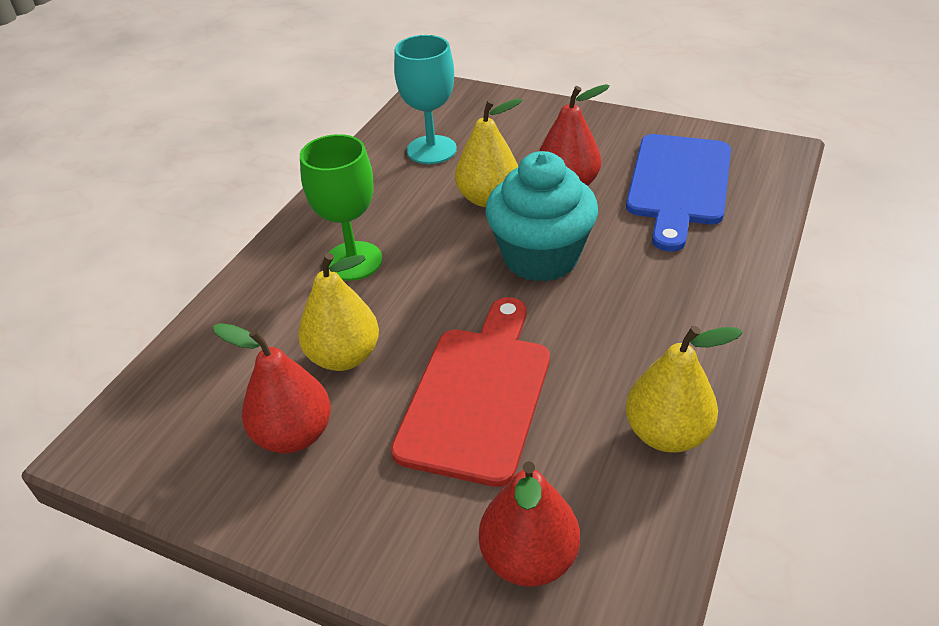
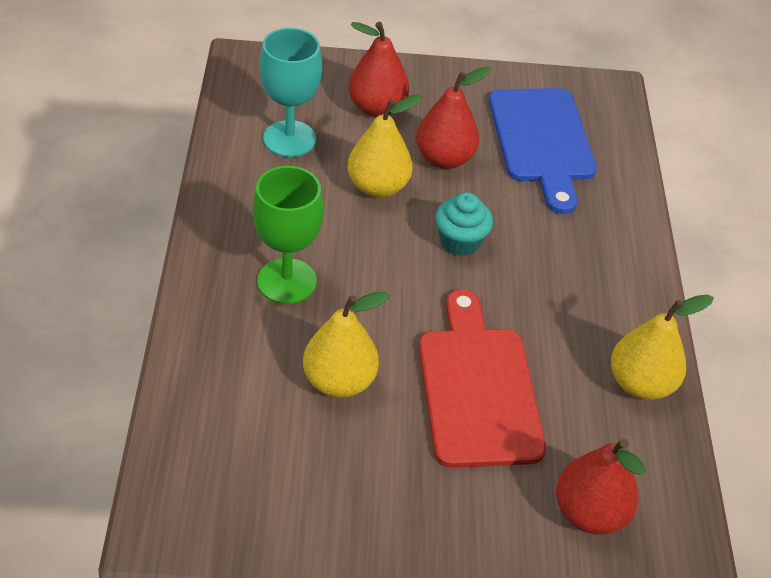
camera: 30 degrees left, 5 degrees up
(293, 435) = (340, 466): red pear -> red pear (376, 108)
(540, 257) = (460, 241): turquoise cupcake -> turquoise cupcake, size x0.56

